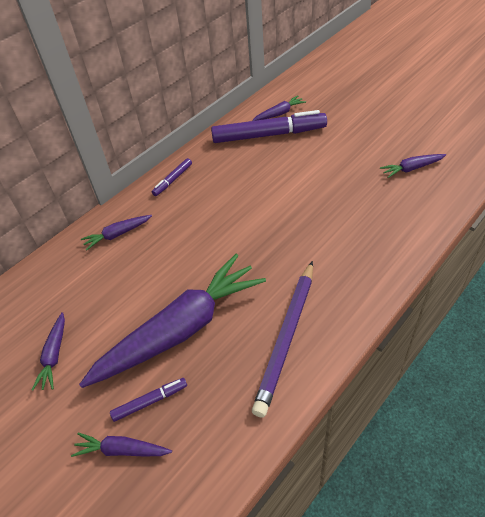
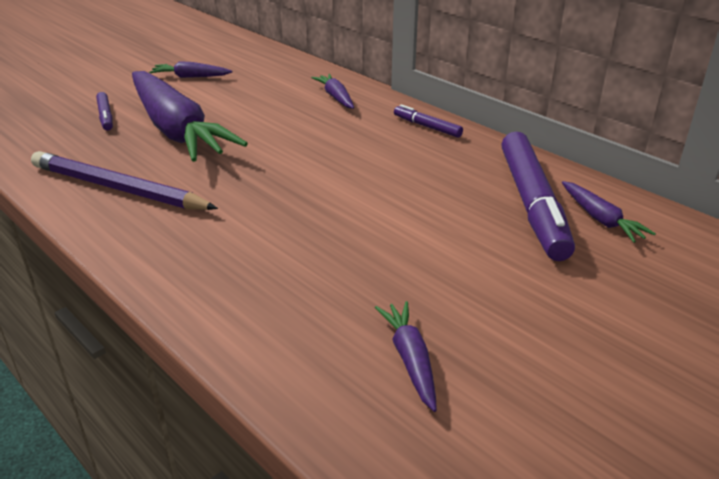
camera: 90 degrees right, 15 degrees down
(122, 450) = (70, 106): purple carrot -> none

